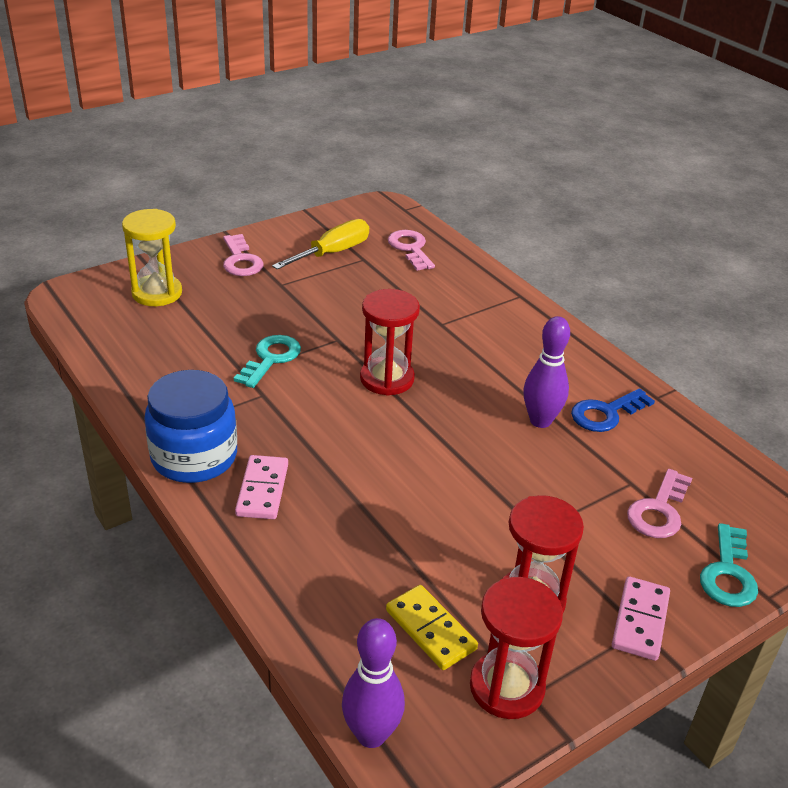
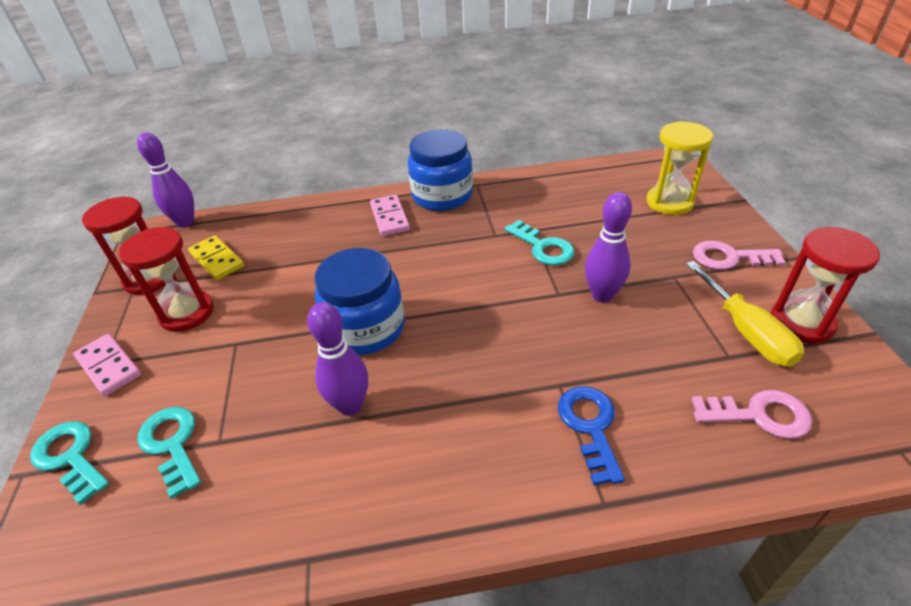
camera: 120 degrees right, 5 degrees up
(262, 490) = (390, 217): pink domino -> pink domino turned 45 degrees clockwise
(327, 316) = (602, 295): none -> purple bowling pin
(387, 379) = (479, 310): red hourglass -> red hourglass (801, 322)
(430, 630) = (217, 260): yellow domino -> yellow domino turned 60 degrees clockwise
(454, 442) = (366, 328): none -> blue jar
(606, 413) = (320, 476): blue key -> blue key (590, 426)
(659, 510) = (172, 444): pink key -> turquoise key

